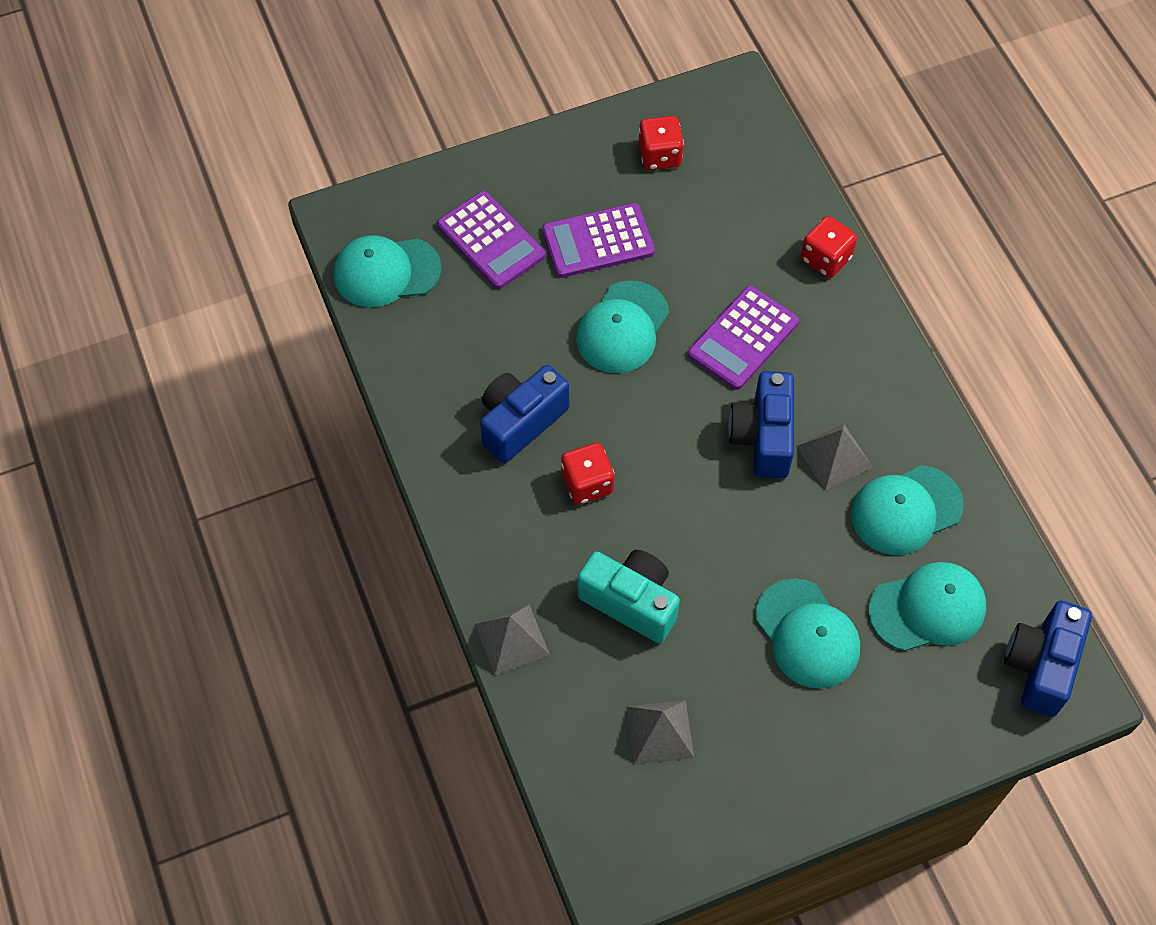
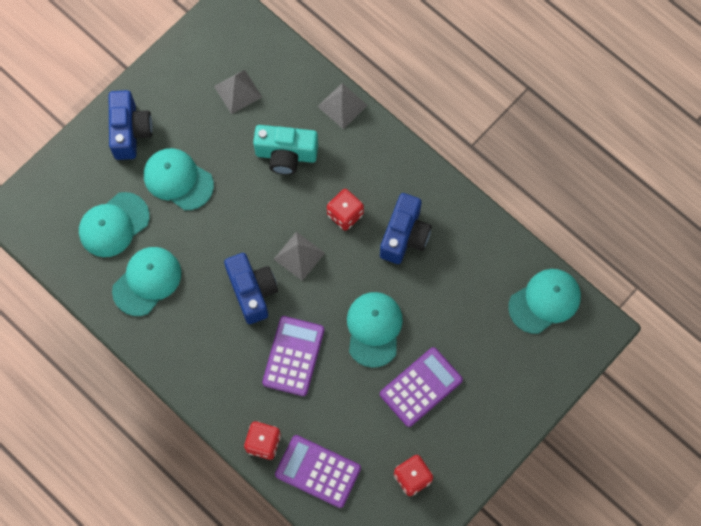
camera: 155 degrees right, 10 degrees up
(491, 241) = (491, 355): purple calculator -> purple calculator (318, 471)
(834, 456) = (203, 298): grey pyramid -> grey pyramid (299, 256)
(1041, 666) = (38, 218): blue camera -> blue camera (130, 131)

